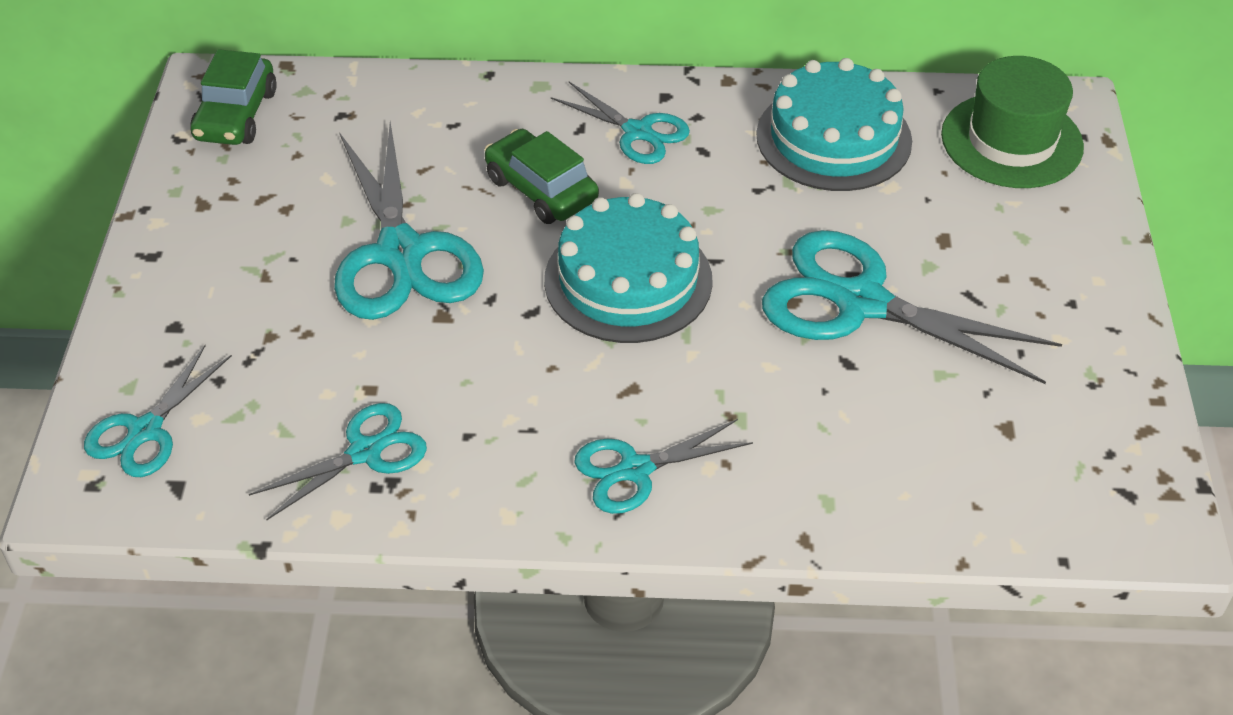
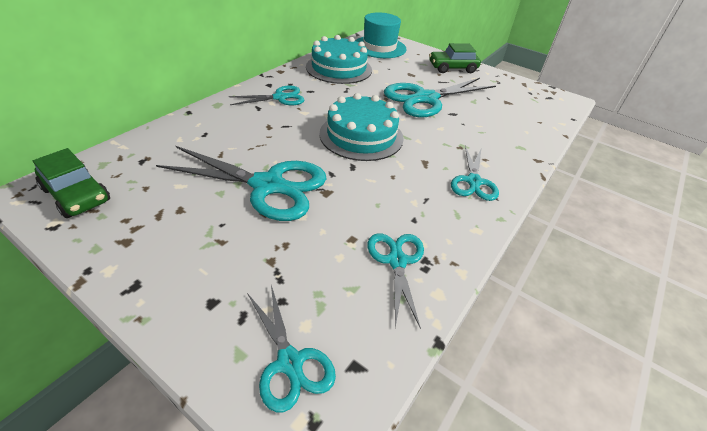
camera: 60 degrees left, 5 degrees down
(541, 189) = (280, 131): green car -> green car (452, 68)
(1011, 141) = (379, 47): green hat -> turquoise hat

